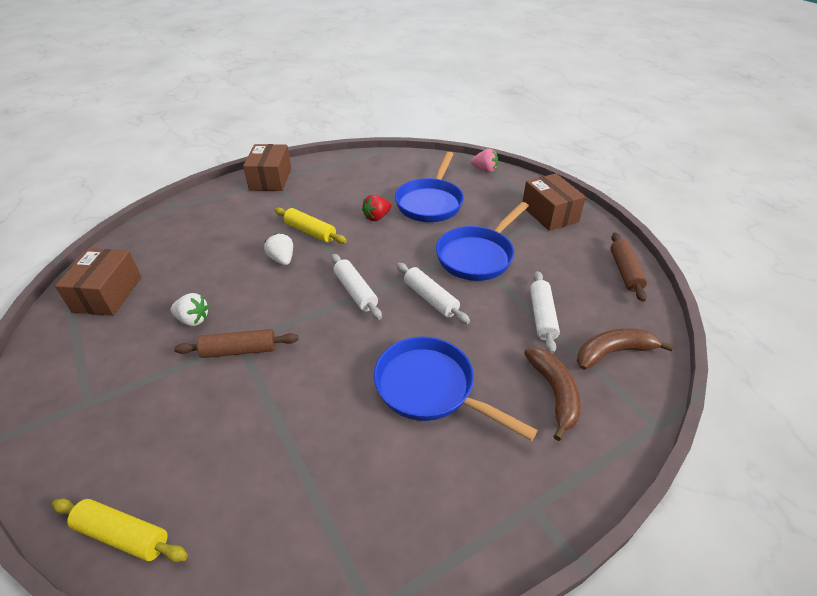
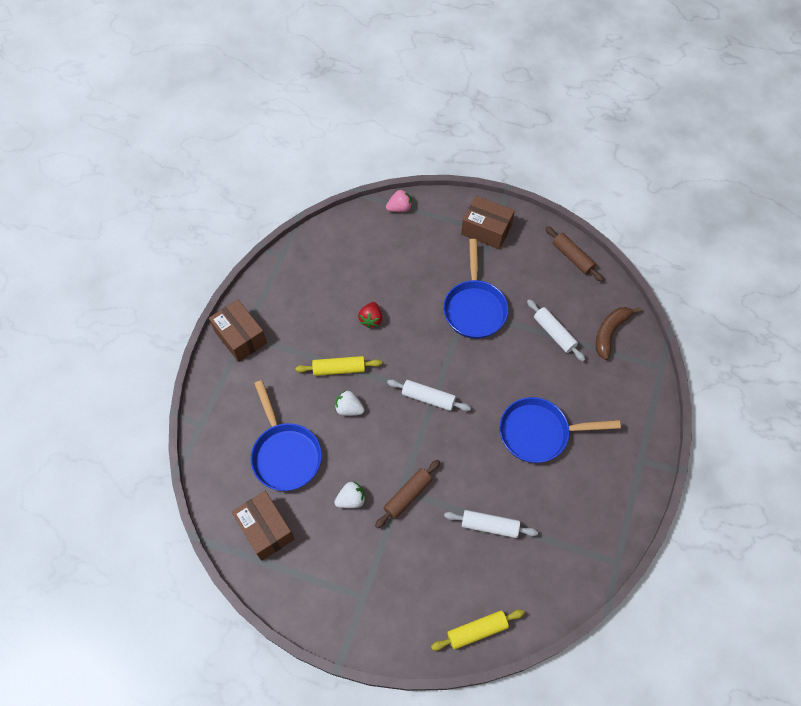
camera: 40 degrees left, 20 degrees up
(430, 202) = (394, 275): blue pan -> blue pan (285, 454)
(430, 298) = (479, 368): white rolling pin -> white rolling pin (489, 526)
(554, 393) = (602, 385): brown banana -> none

